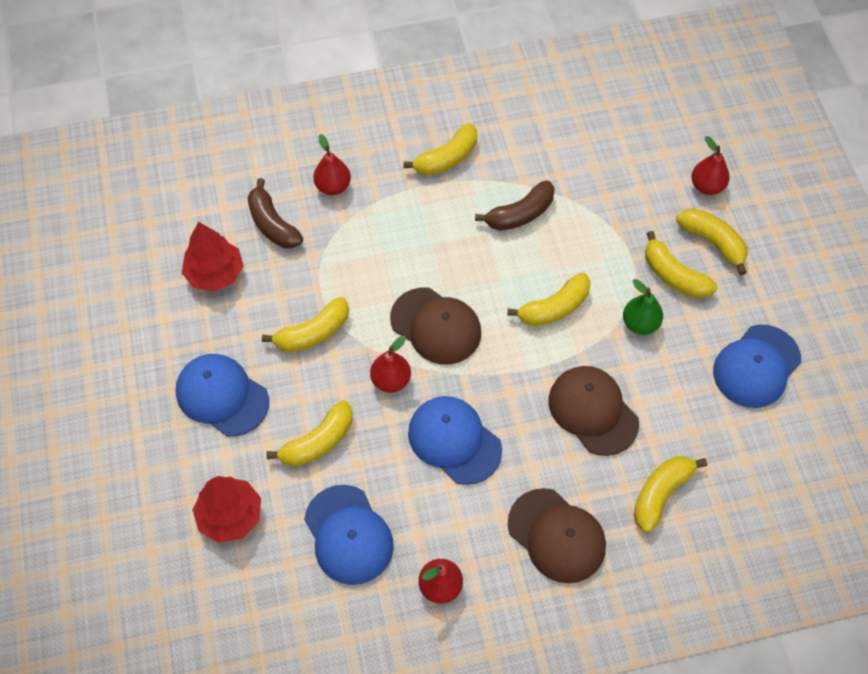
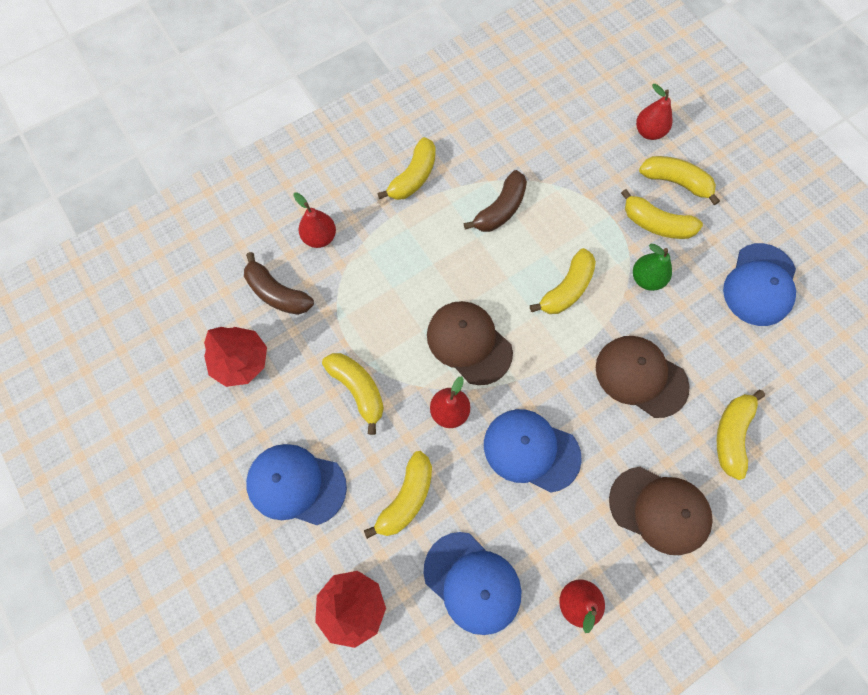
camera: 20 degrees left, 10 degrees up
(313, 333) = (358, 389): yellow banana -> yellow banana turned 75 degrees counterclockwise
(436, 326) = (469, 343): brown cap -> brown cap turned 150 degrees counterclockwise

